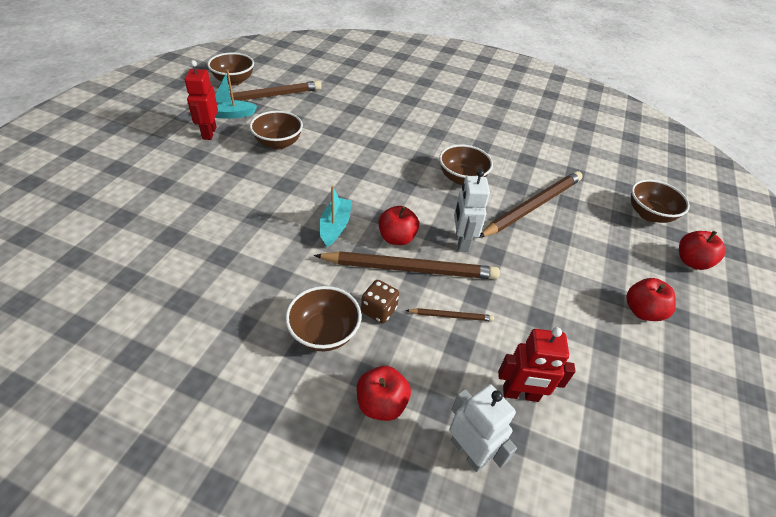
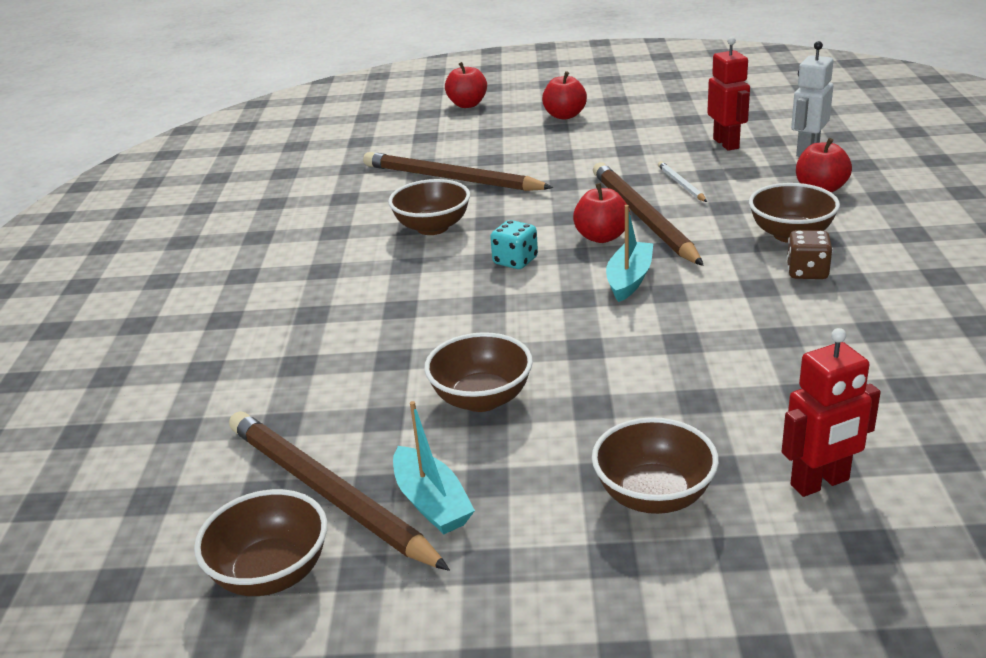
camera: 105 degrees left, 15 degrees down
(209, 133) = (521, 494): red robot -> red robot (820, 483)
(335, 226) = (629, 279): turquoise boat -> turquoise boat turned 120 degrees clockwise
(379, 310) = (723, 217): brown dice -> brown dice (807, 272)
(394, 193) = (515, 261): none -> turquoise dice
(451, 316) = (681, 184): brown pencil -> white pencil
(461, 242) = (563, 202): white robot -> none
(649, 214) = (404, 126): brown bowl -> brown bowl (654, 495)

